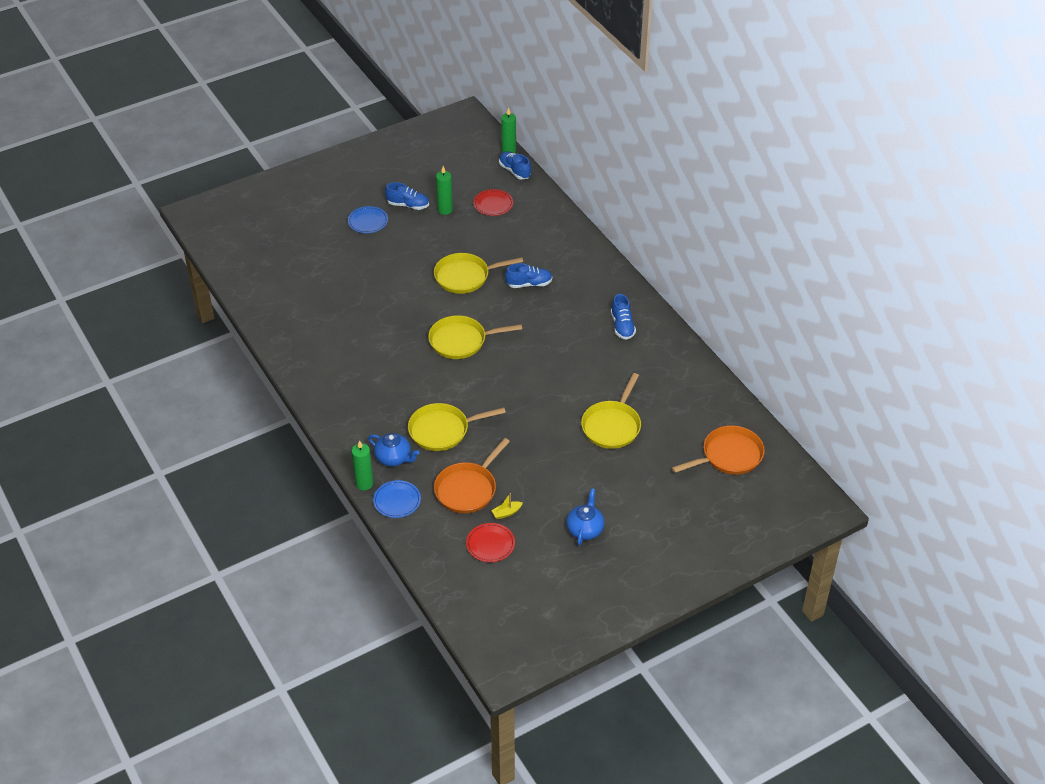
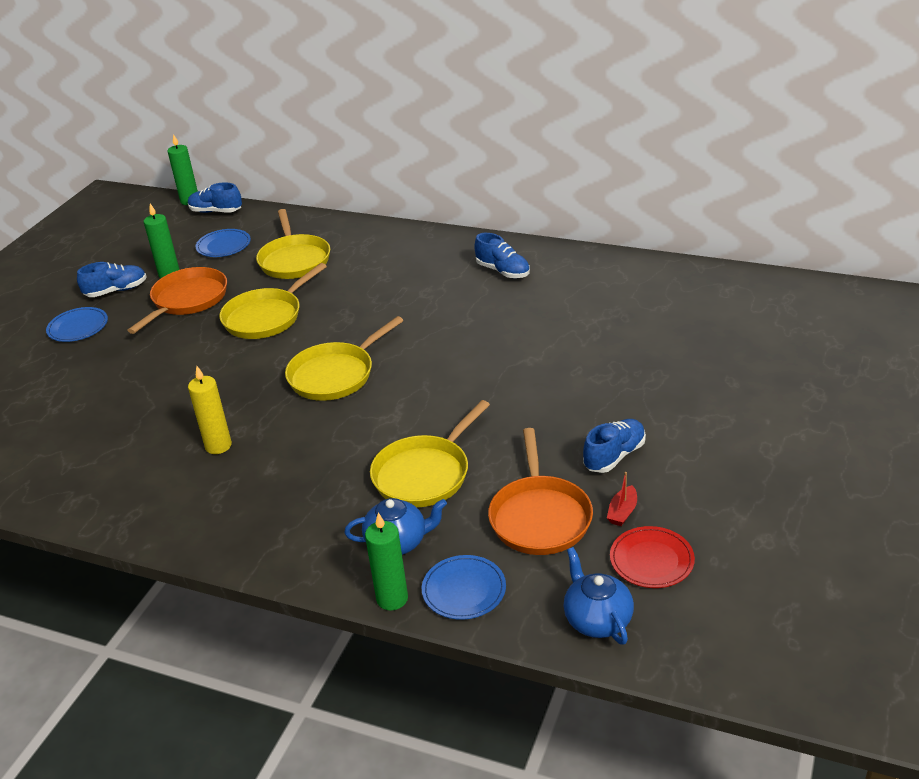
camera: 35 degrees left, 10 degrees down
(367, 349) = (218, 446): none -> yellow candle
(493, 204) = (223, 246): red plate -> blue plate
(506, 513) = (622, 512): yellow boat -> red boat
(529, 284) = (351, 288): blue shoe -> blue shoe (614, 456)
(585, 529) = (735, 470): blue teapot -> blue teapot (597, 619)
(612, 425) = (616, 356): yellow pan -> yellow pan (294, 260)
(729, 456) = (771, 315): orange pan -> orange pan (187, 300)

